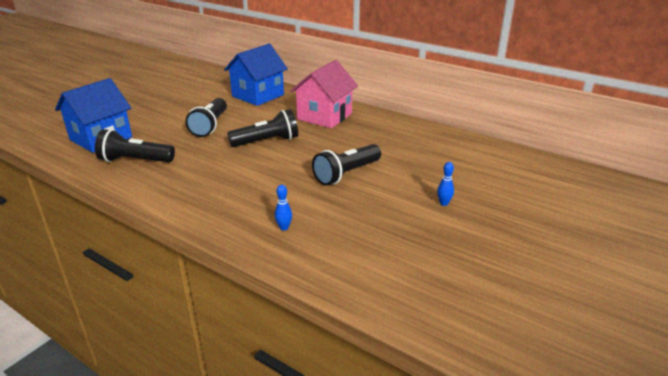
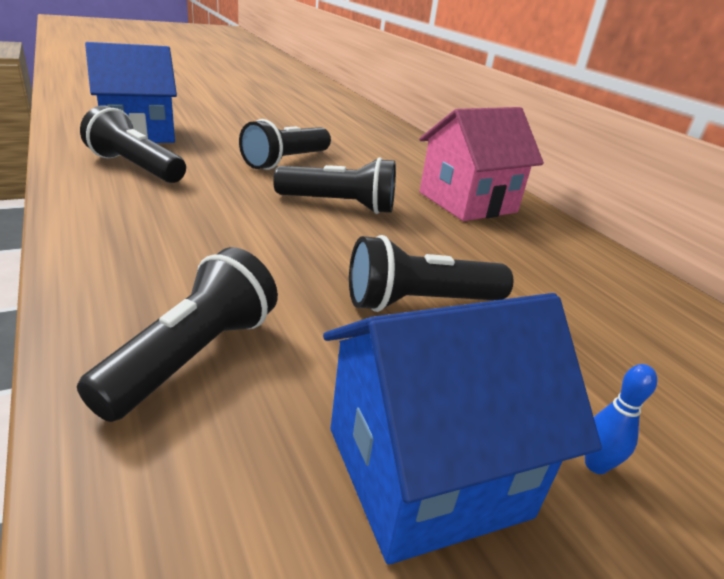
camera: 25 degrees right, 0 degrees up
(258, 95) = (394, 149): blue house -> blue house (427, 471)
(284, 228) = (193, 356): blue bowling pin -> black flashlight

